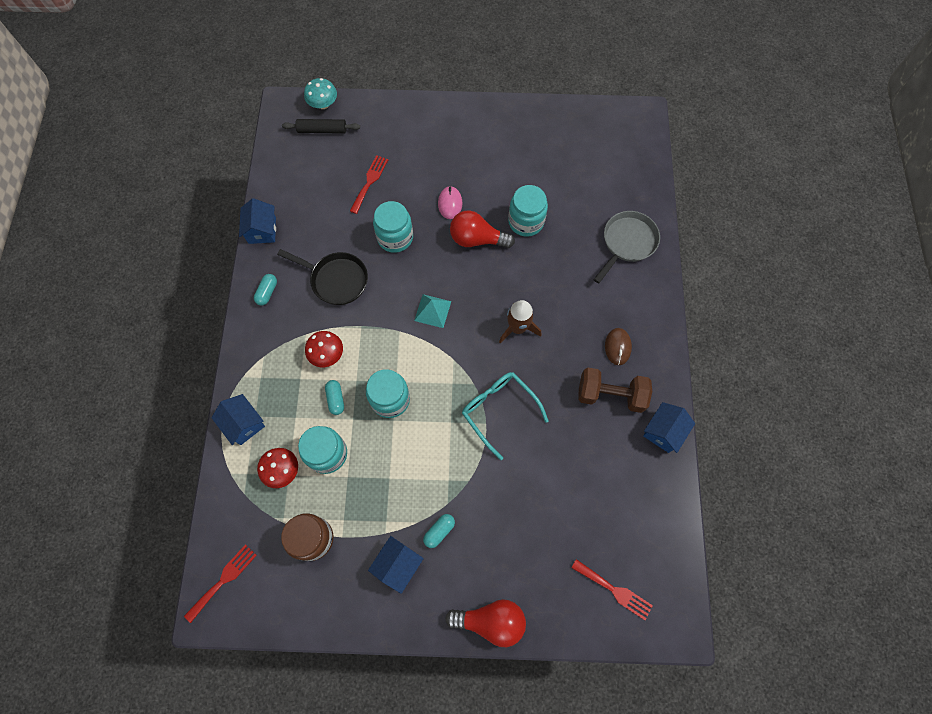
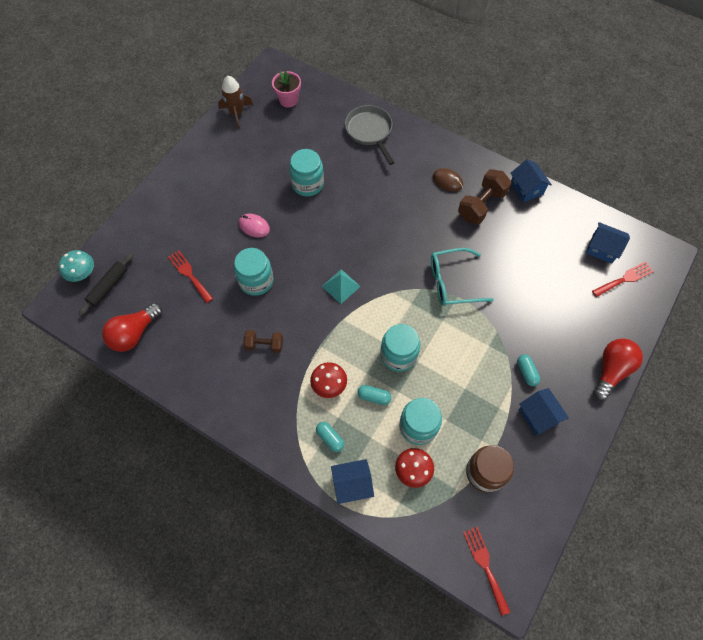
camera: 60 degrees left, 5 degrees down
(262, 230) = (172, 383): blue house -> blue house (602, 249)
(267, 292) = (238, 407): turquoise capsule -> turquoise capsule (330, 438)
(336, 280) = (264, 345): black pan -> brown dumbbell
(477, 239) = (299, 224): red light bulb -> red light bulb (134, 333)
(517, 328) = (393, 235): brown rocket -> brown rocket (236, 113)
(612, 151) = (288, 100): none -> pink flower pot

